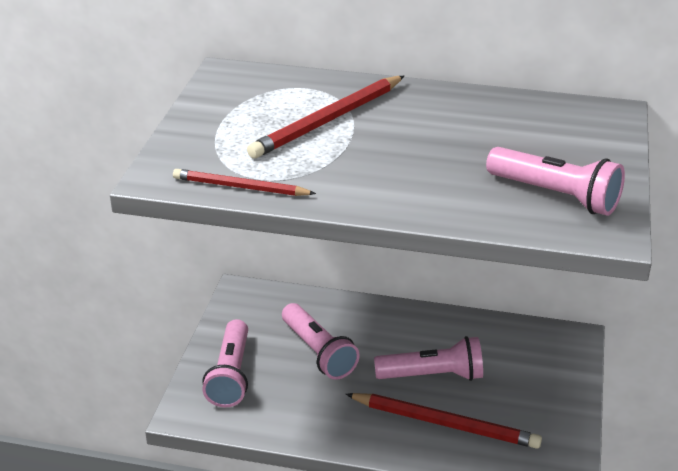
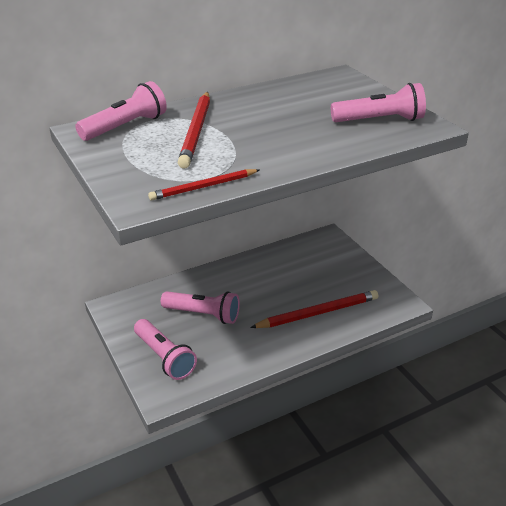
camera: 40 degrees left, 0 degrees up
(432, 375) = (281, 292): pink flashlight -> pink flashlight (125, 127)

